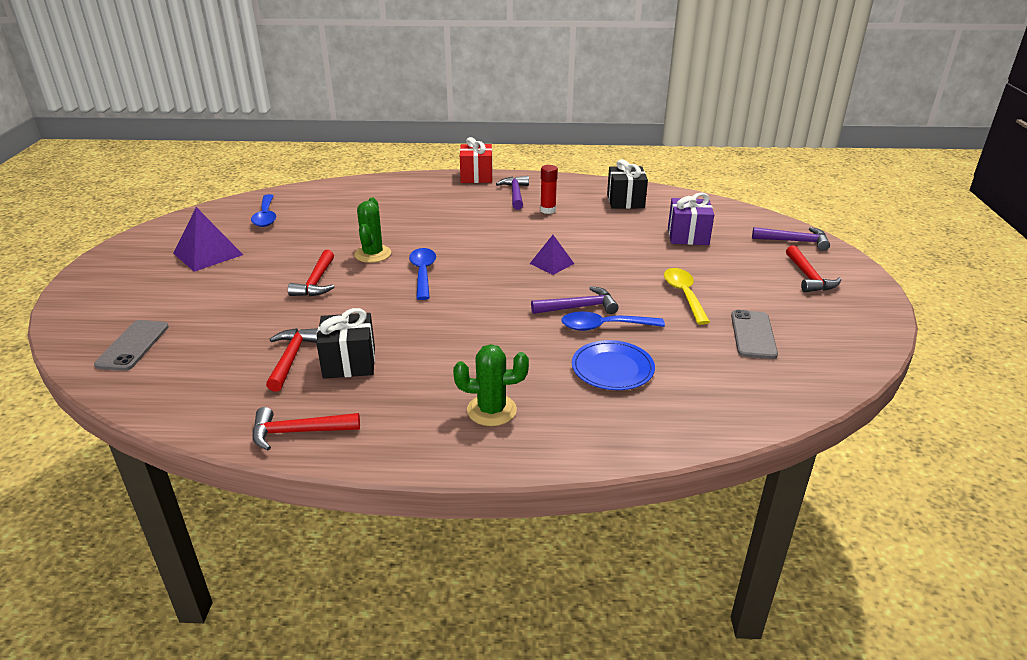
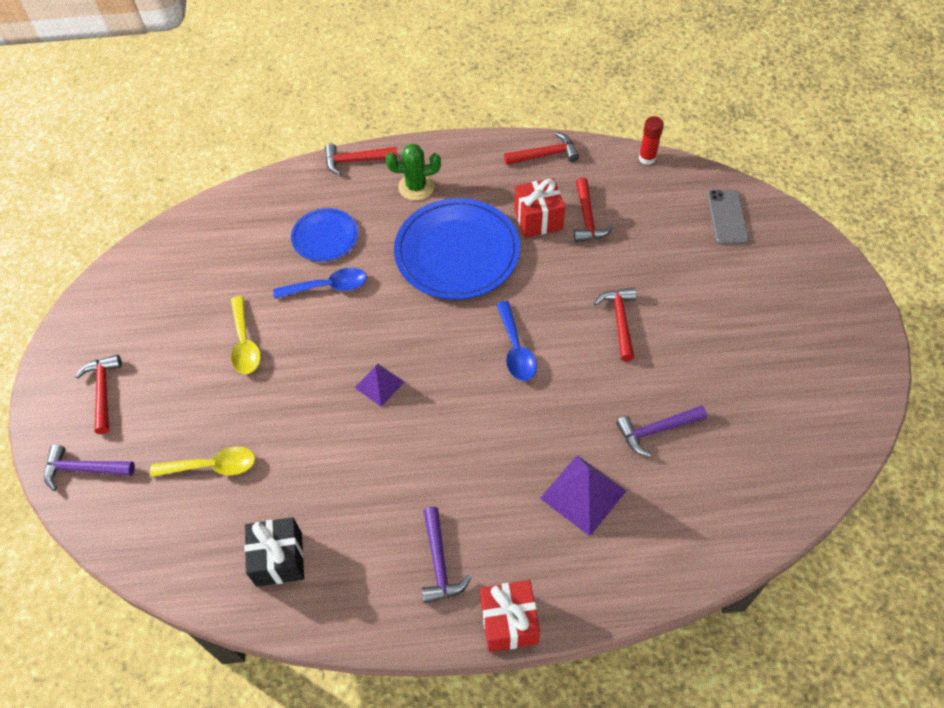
camera: 175 degrees right, 25 degrees up
(208, 254) = (767, 357): purple pyramid -> purple pyramid (583, 494)
(266, 216) = (757, 450): blue spoon -> none
(349, 363) = (538, 219): black gift -> red gift
(373, 254) = (583, 379): green cactus -> none
(456, 342) = (457, 252): none -> blue plate
(548, 210) = (389, 516): red glue stick -> red glue stick (647, 158)
(575, 452) = (356, 161): none -> red hammer
(579, 307) = (350, 311): purple hammer -> purple hammer (656, 430)
(688, 236) = (212, 466): purple gift -> yellow spoon
(753, 335) = (196, 291): grey phone -> none

